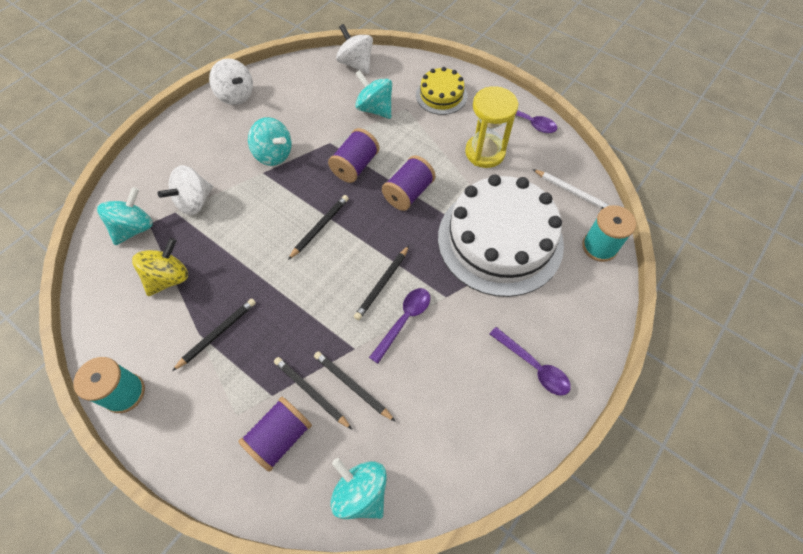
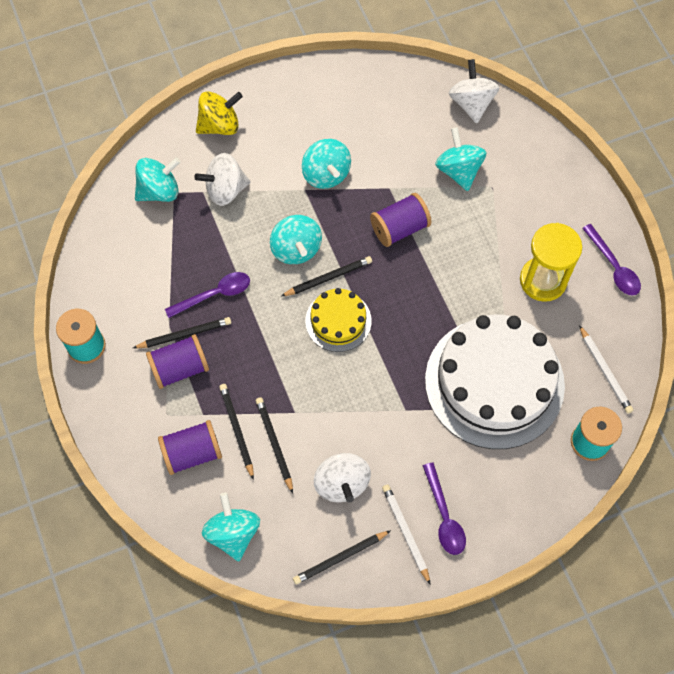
camera: 30 degrees right, 5 degrees up
(169, 278) = (167, 258): yellow spinning top -> yellow spinning top (220, 125)
(236, 95) = (324, 84): white spinning top -> white spinning top (341, 483)
(280, 218) = (296, 249): none -> turquoise spinning top
(382, 284) = (354, 366): black pencil -> black pencil (340, 558)
(404, 321) = (353, 411): purple spoon -> purple spoon (214, 294)
(408, 193) = (435, 285): purple spool -> purple spool (180, 368)
(441, 95) = (540, 189): yellow cake -> yellow cake (338, 321)
(512, 399) = (405, 532): none -> white pencil

